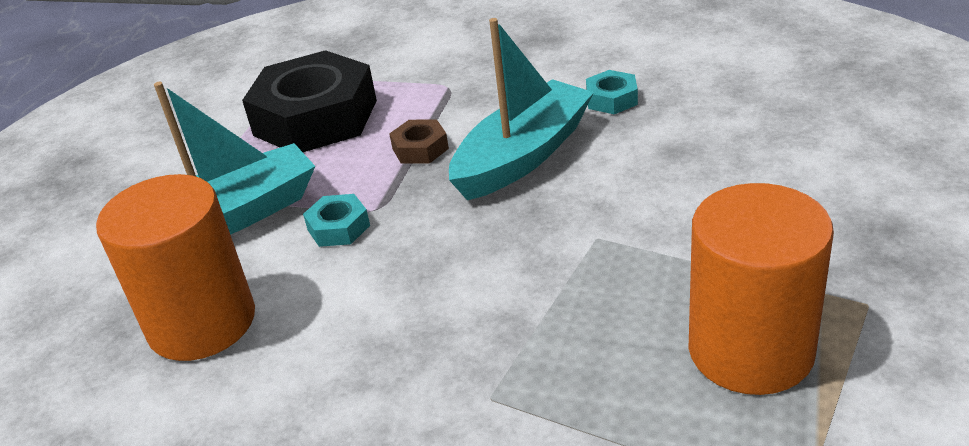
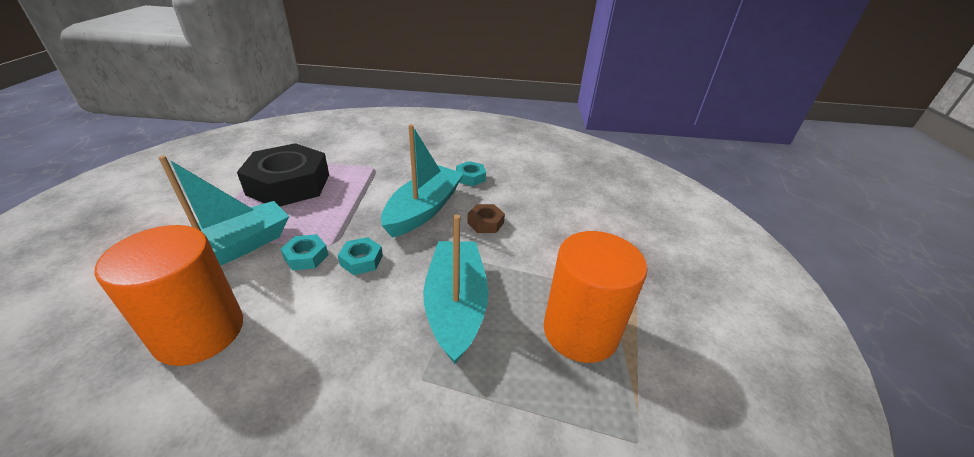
camera: 20 degrees left, 0 degrees up
(418, 234) = (361, 260): none -> turquoise nut
(420, 148) = (359, 204): brown nut -> brown nut (485, 223)
(554, 304) = (456, 306): none -> turquoise boat

